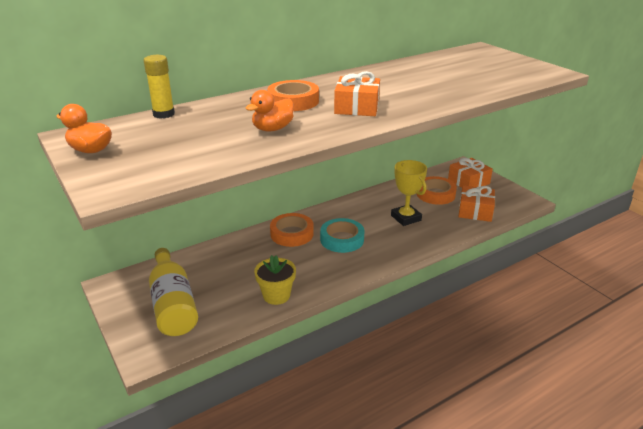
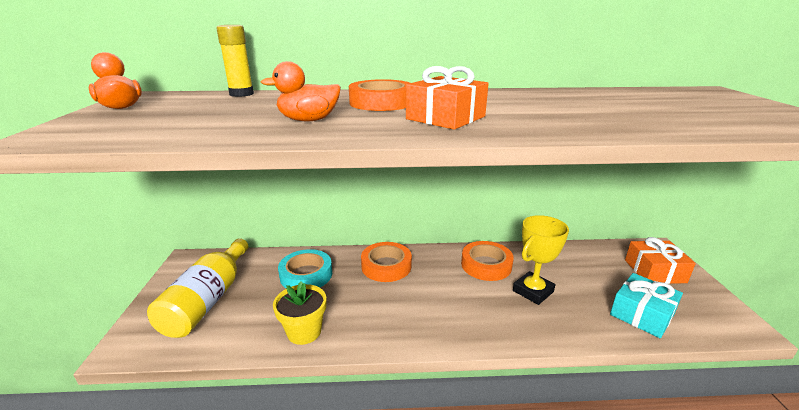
camera: 30 degrees right, 5 degrees down
(342, 239) = (433, 291): turquoise tape -> turquoise tape (306, 275)
(406, 218) = (533, 291): yellow trophy -> yellow trophy turned 45 degrees clockwise
(435, 194) = (595, 274): orange tape -> orange tape (486, 265)
(475, 211) = (642, 314): orange gift -> turquoise gift

